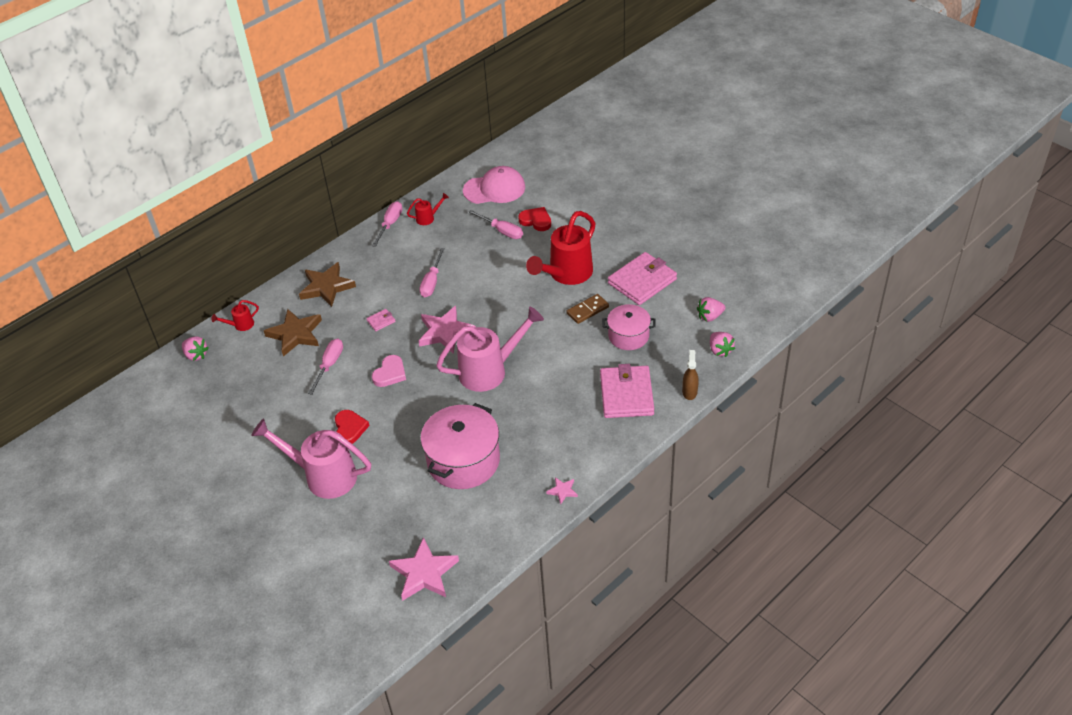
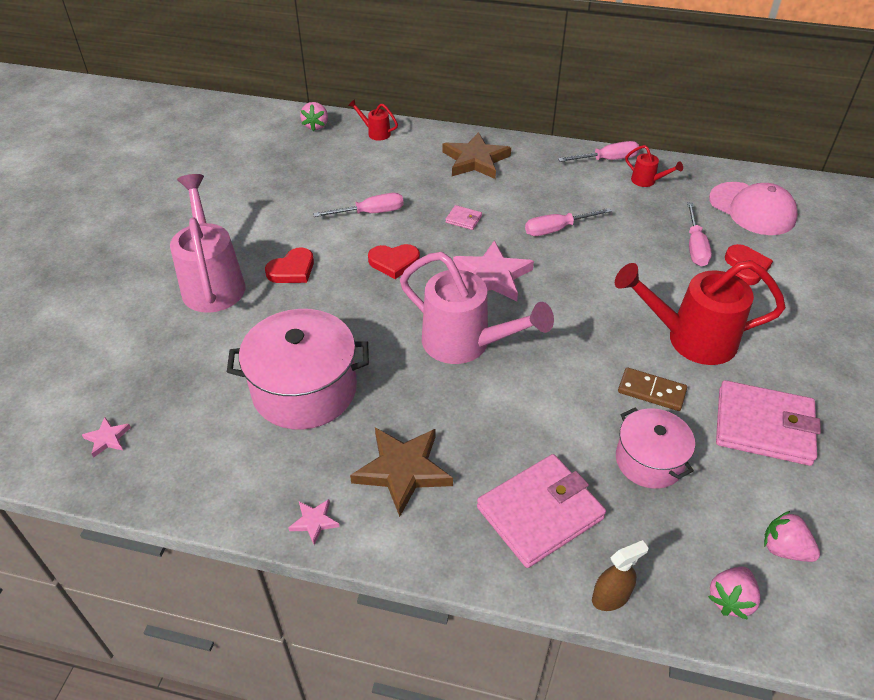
camera: 55 degrees right, 0 degrees up
(295, 334) = (393, 171): brown star -> brown star (403, 470)
(390, 373) = (394, 262): pink heart -> red heart
(424, 573) = (107, 438): pink star -> pink star, size x0.47

